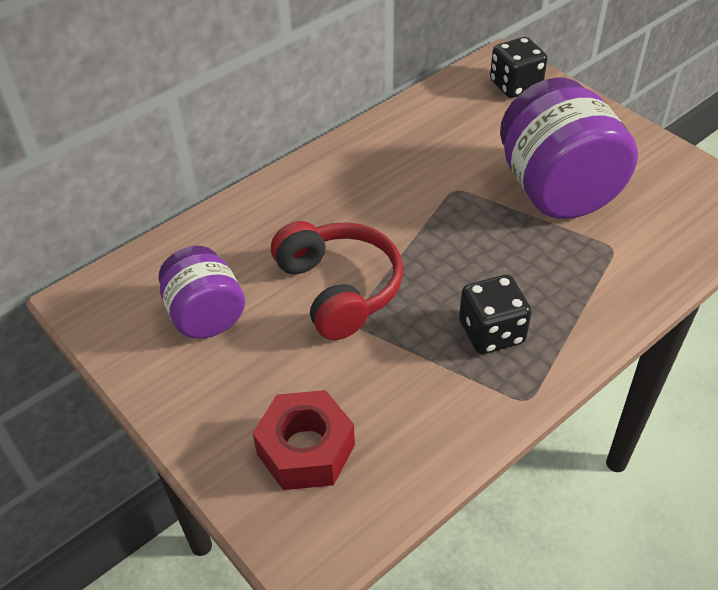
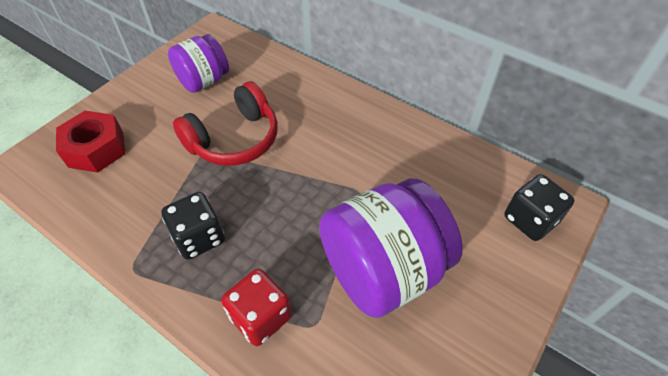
camera: 75 degrees right, 5 degrees up
(600, 286) = (260, 317): none -> red dice

